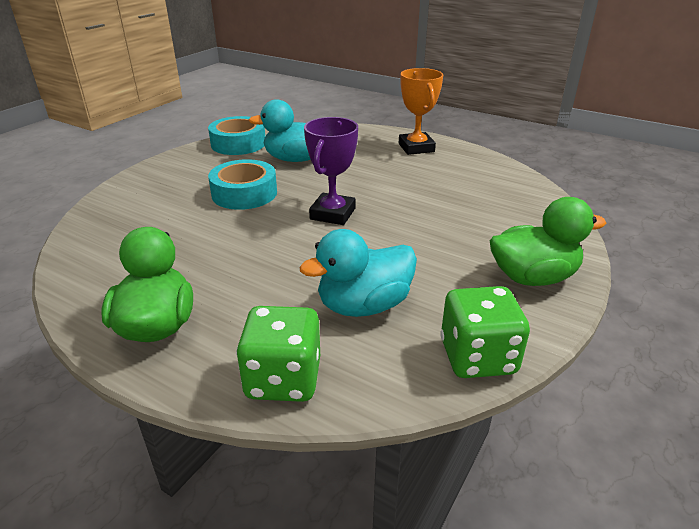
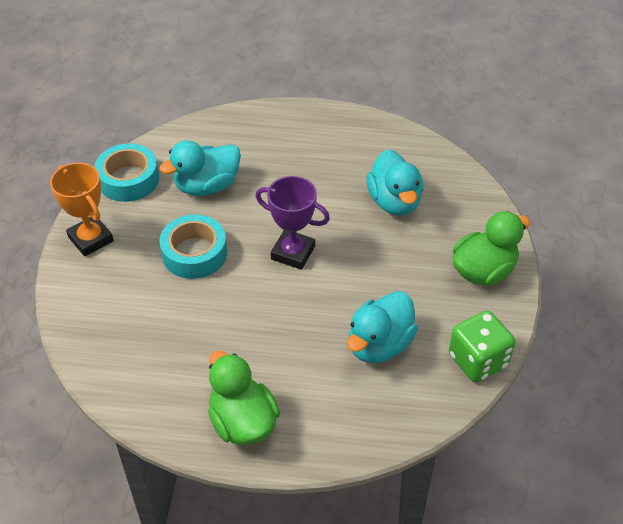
camera: 25 degrees left, 15 degrees up
(283, 379) = (365, 428): green dice -> none
(332, 214) = (293, 253): purple trophy -> purple trophy turned 60 degrees counterclockwise
(416, 148) = (312, 130): orange trophy -> orange trophy (91, 239)
(462, 204) = (394, 202): none -> turquoise duck

